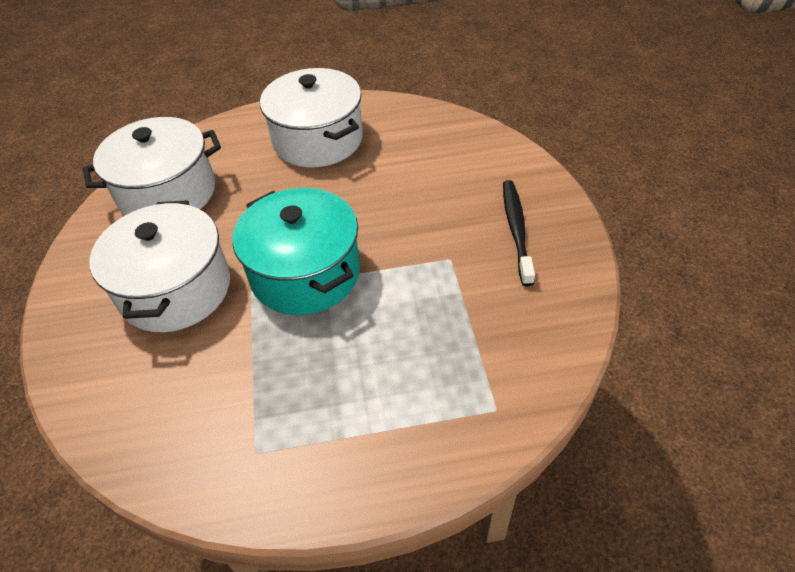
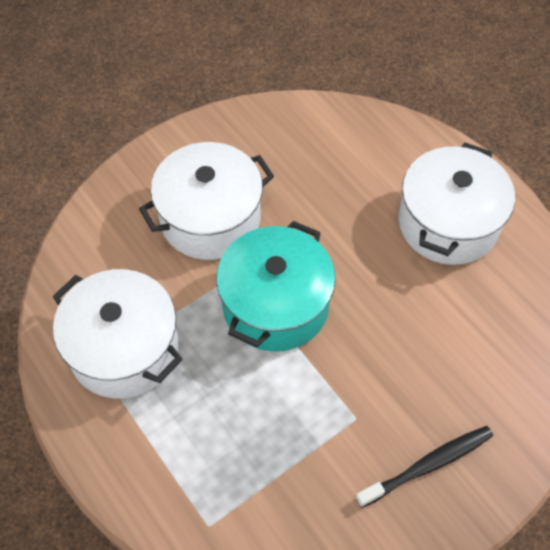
camera: 60 degrees right, 10 degrees up
(167, 193) = (307, 145): white pot -> white pot (124, 349)

